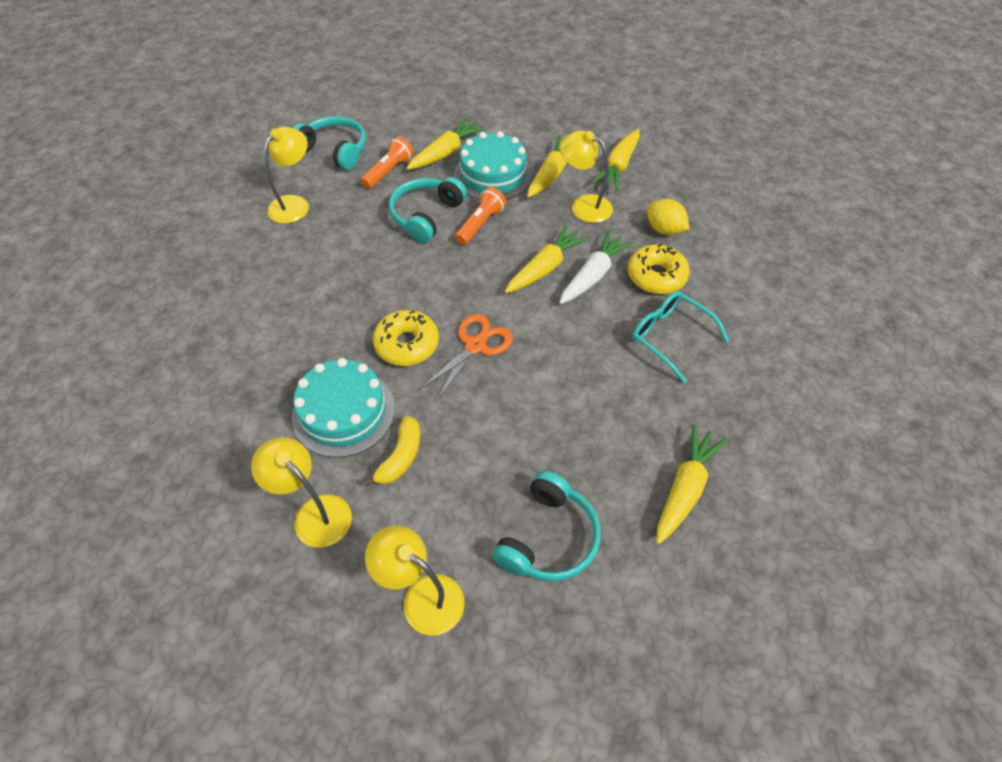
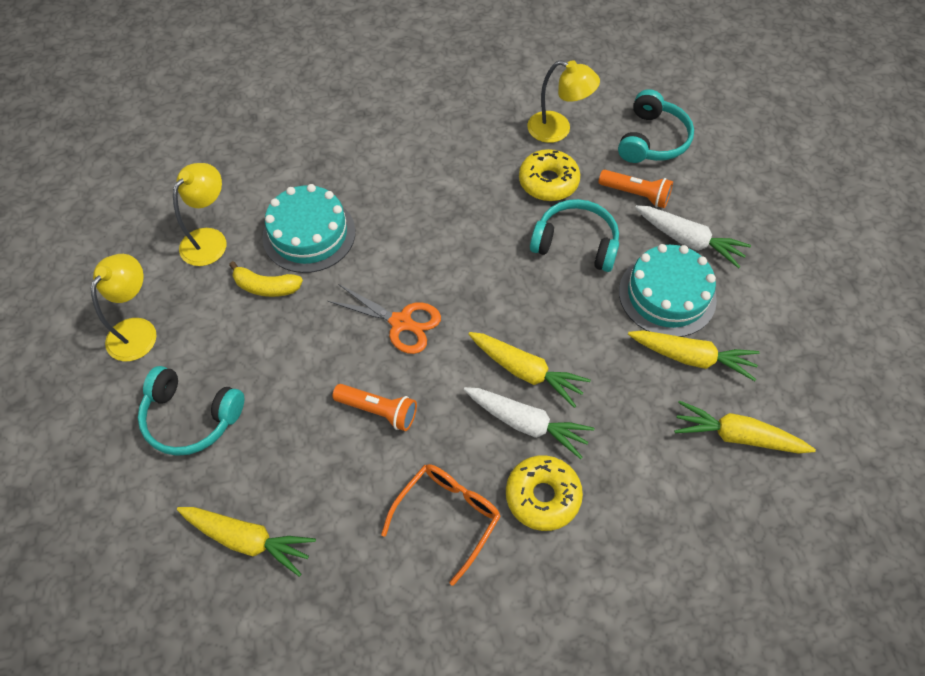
camera: 80 degrees right, 5 degrees up
(407, 344) = (393, 264): yellow donut -> yellow donut (548, 182)
(446, 153) = (688, 241): yellow carrot -> white carrot
(480, 224) = (577, 297): orange flashlight -> orange flashlight (378, 411)
(583, 205) = (644, 401): yellow lamp -> none
(664, 230) = (629, 502): yellow lemon -> none
(669, 337) = (448, 516): turquoise glasses -> orange glasses

